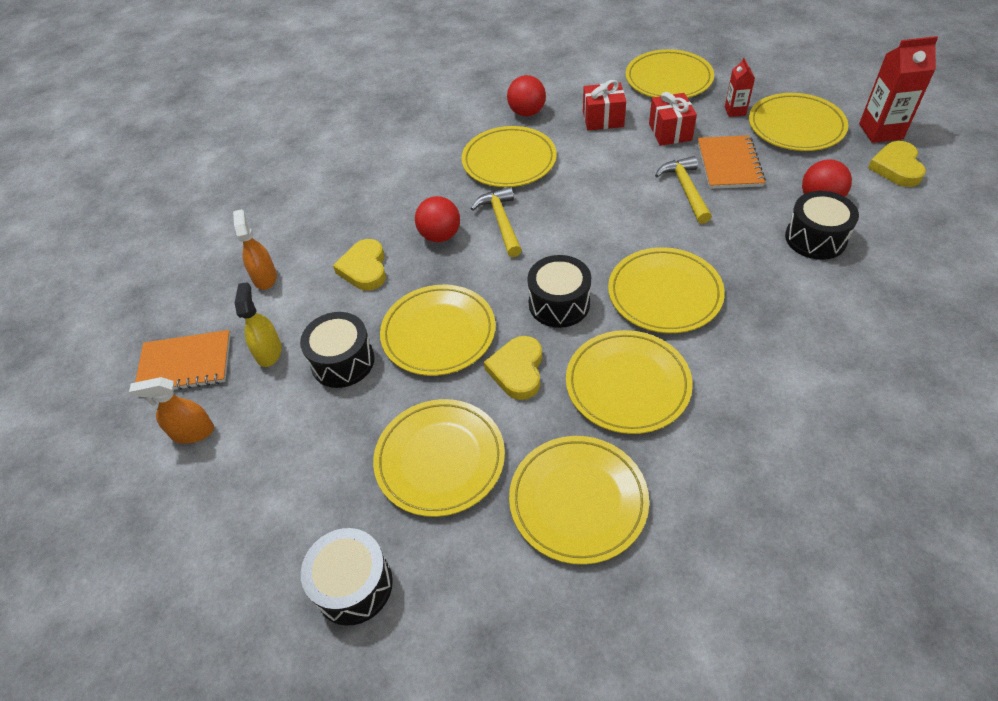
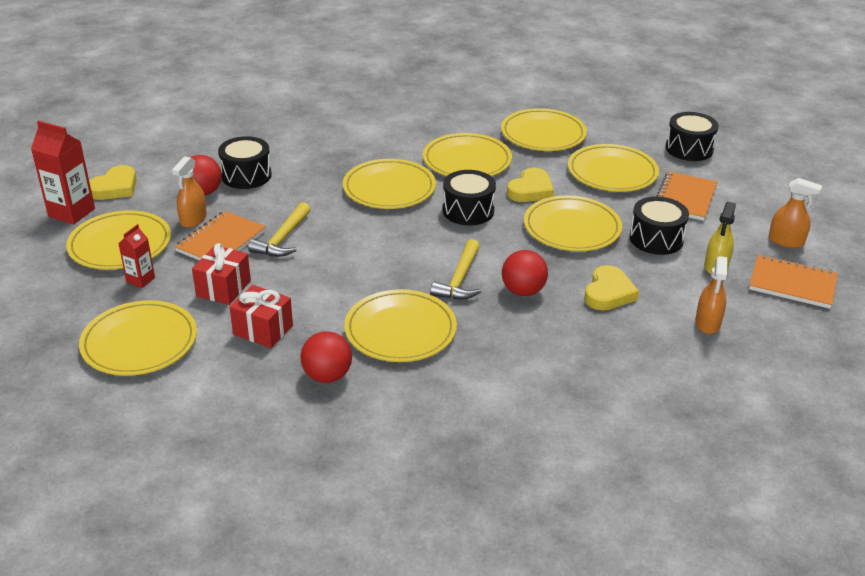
camera: 155 degrees left, 15 degrees down
(329, 453) = (684, 198): none -> orange notebook
(782, 172) = (193, 219): none -> orange spray bottle

